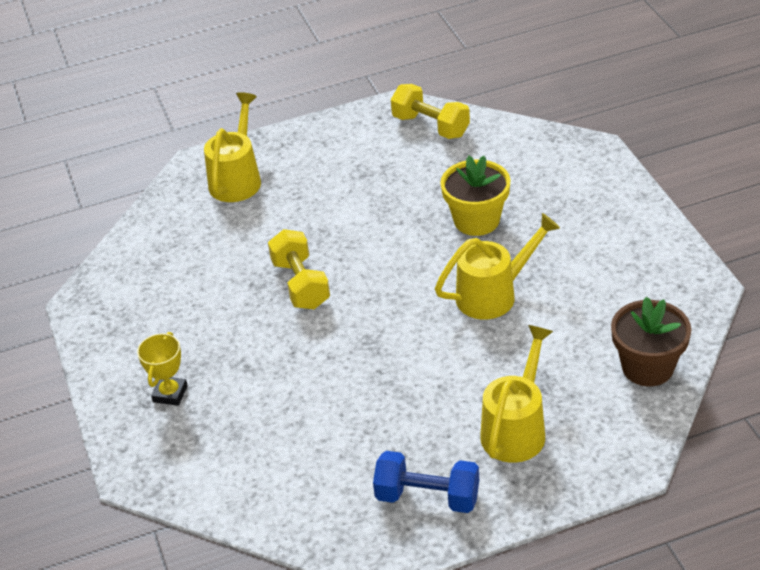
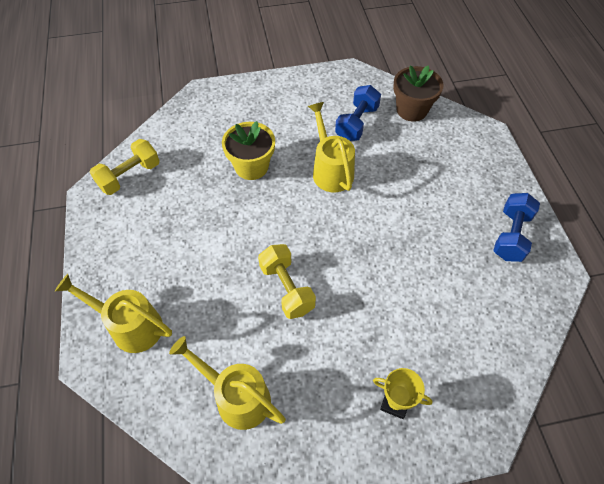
camera: 85 degrees left, 15 degrees up
(301, 284) = (287, 288): yellow dumbbell -> yellow dumbbell turned 75 degrees clockwise
(517, 428) = (455, 179): yellow watering can -> yellow watering can (236, 396)
(594, 308) = (356, 123): none -> blue dumbbell

